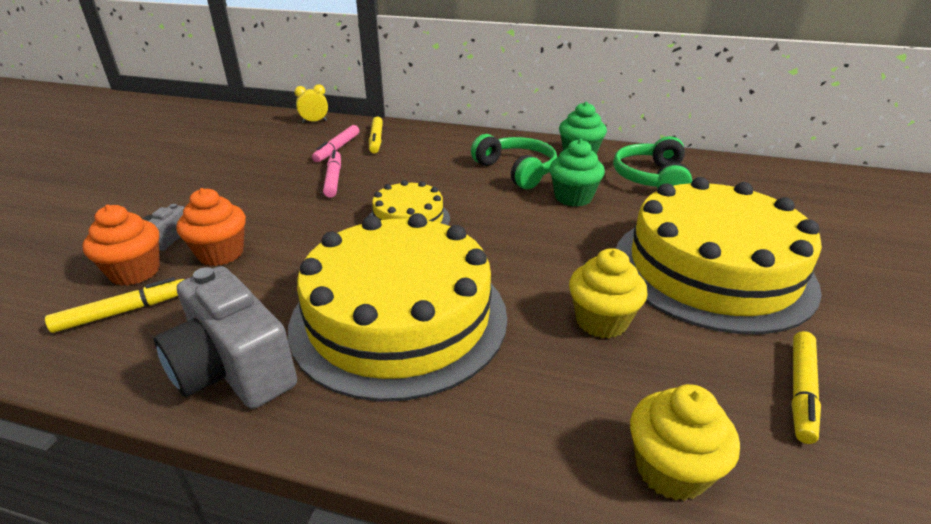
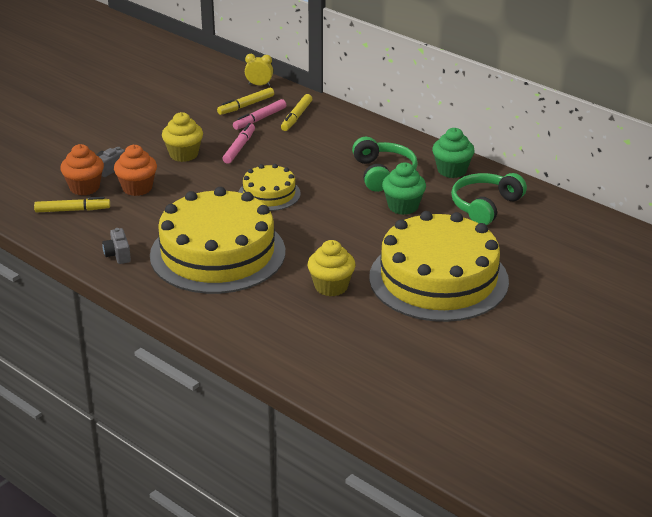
camera: 25 degrees right, 0 degrees up
(233, 369) = (118, 255): grey camera -> grey camera, size x0.46
(670, 470) = (293, 352): yellow cupcake -> yellow cupcake (183, 154)
(801, 391) = (401, 346): yellow marker -> yellow marker (246, 106)

